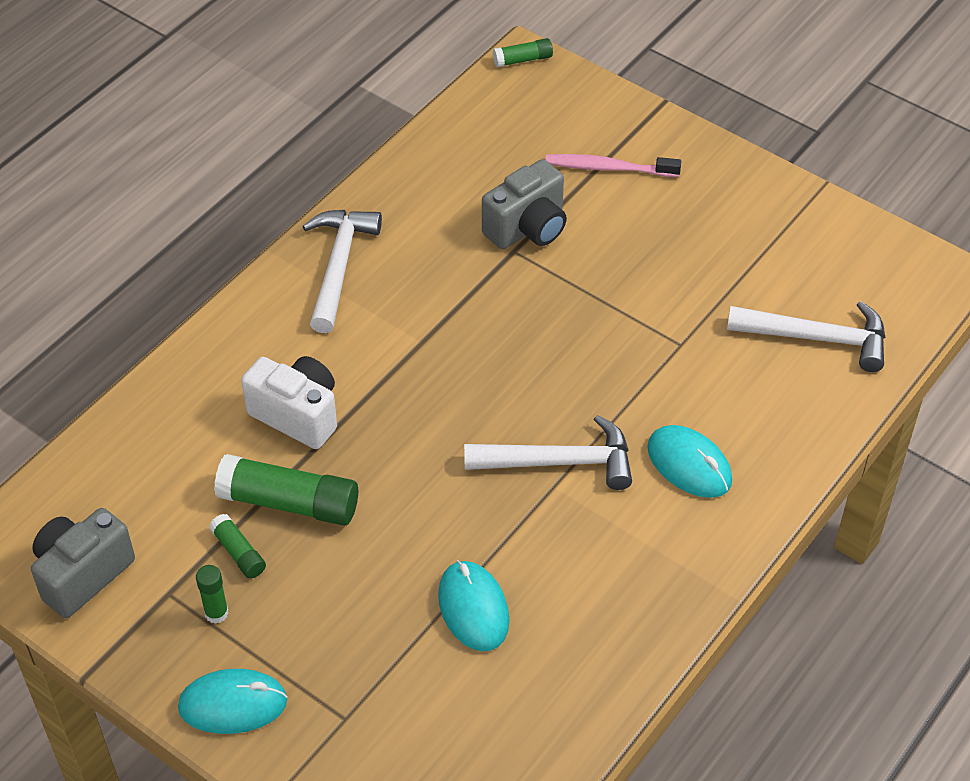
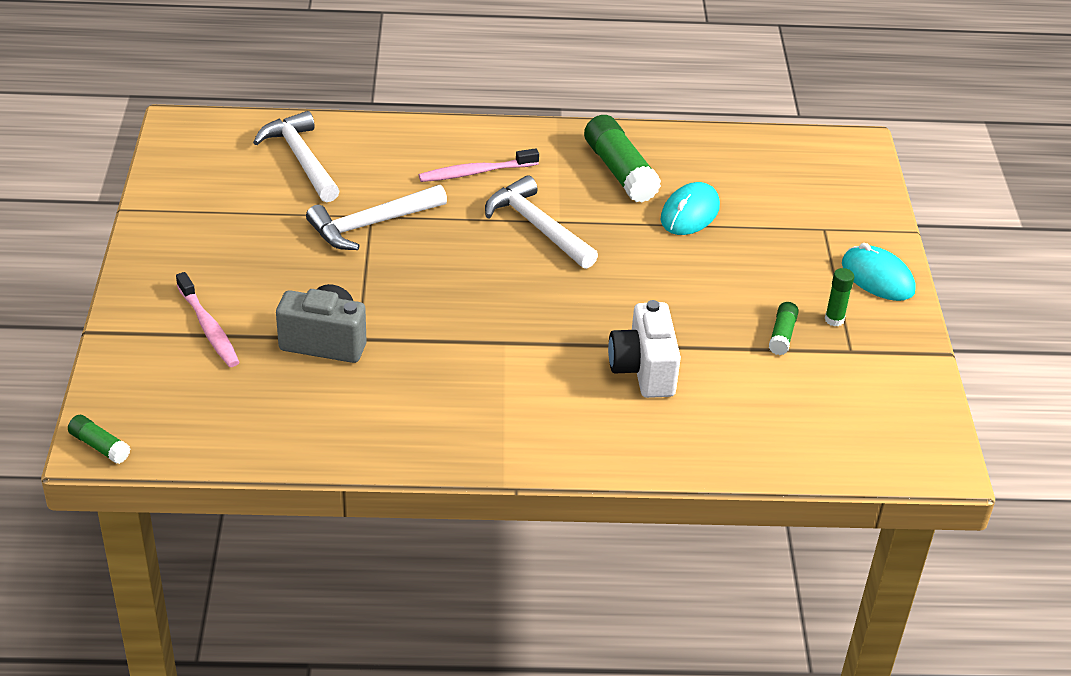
camera: 130 degrees left, 10 degrees down
(82, 574) = (893, 401): grey camera -> none
(289, 502) = (717, 333): green glue stick -> green glue stick (619, 171)
(338, 266) = (477, 429): white hammer -> white hammer (371, 224)
(689, 464) = (476, 172): turquoise mouse -> pink toothbrush

